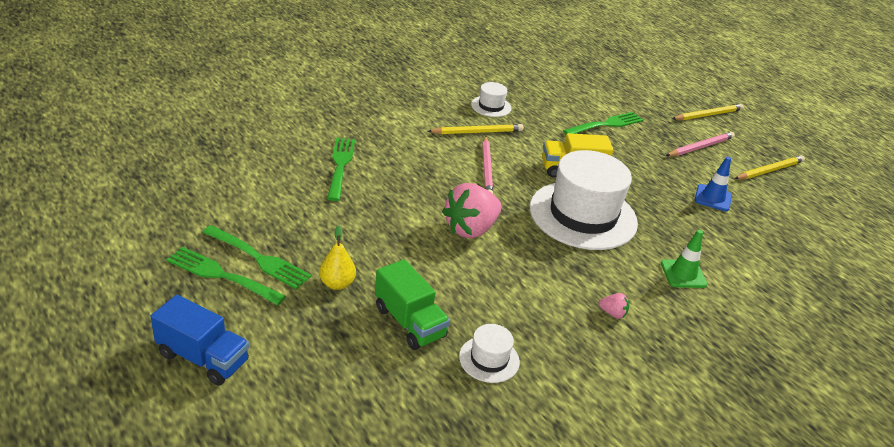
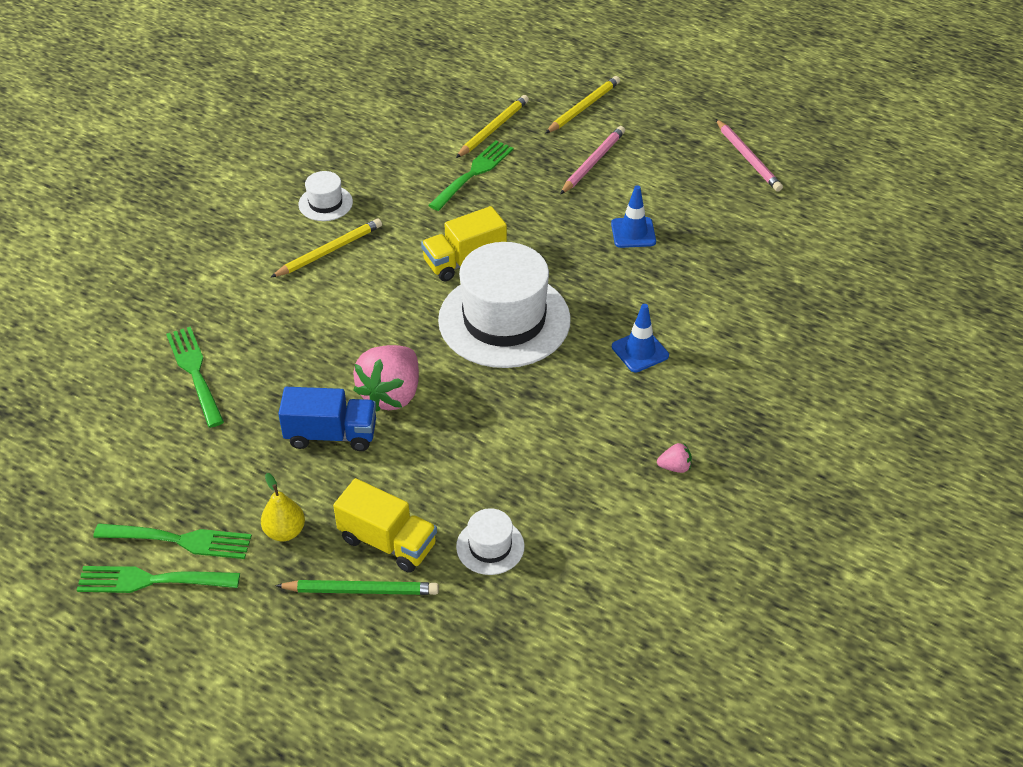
camera: 20 degrees left, 10 degrees up
(203, 358) = (197, 684): blue truck -> blue truck (331, 434)
(368, 347) = (361, 590): none -> green pencil
(409, 322) = (388, 542): green truck -> yellow truck
(486, 169) = (367, 301): pink pencil -> pink pencil (748, 158)
(612, 313) = (588, 434): pink strawberry -> pink strawberry (675, 467)
(683, 274) = (640, 351): green traffic cone -> blue traffic cone
(769, 170) = (680, 165): yellow pencil -> yellow pencil (493, 129)

